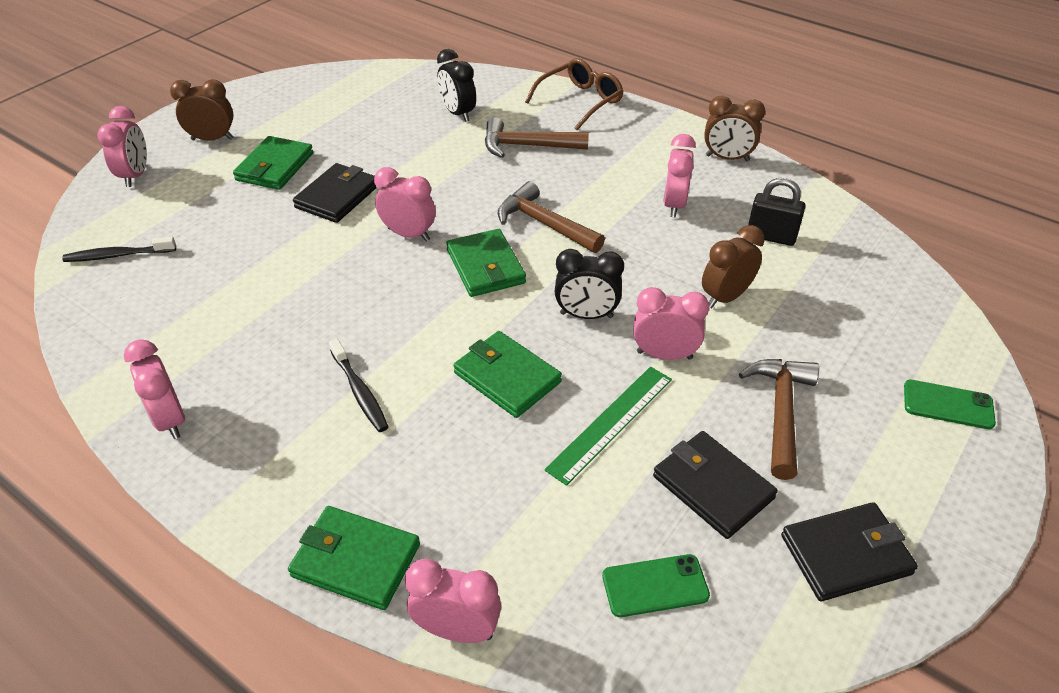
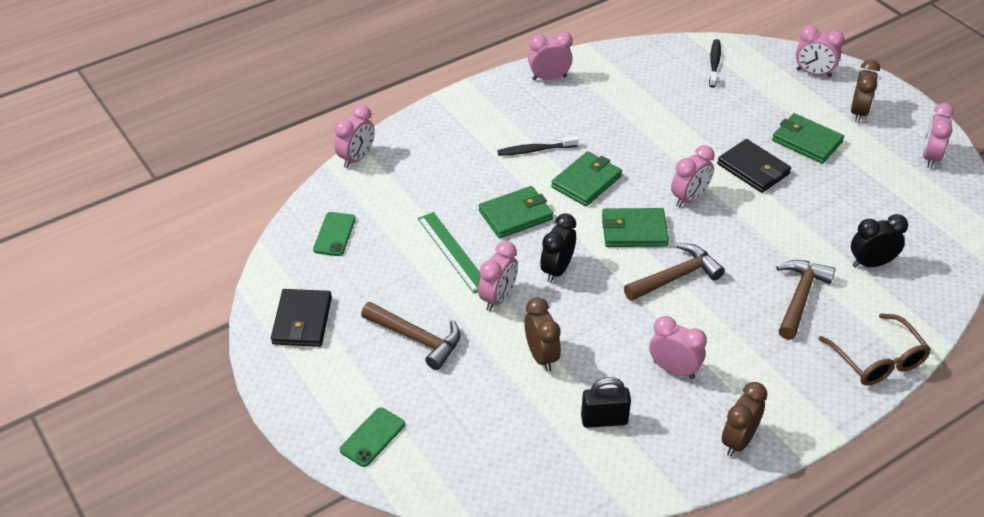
camera: 110 degrees right, 0 degrees up
(282, 94) = (930, 157): none -> pink clock
(356, 560) = (416, 132): green wallet -> green wallet (586, 182)
(712, 487) = (380, 281): black wallet -> none
(771, 237) = (604, 420): black padlock -> black padlock turned 45 degrees clockwise

